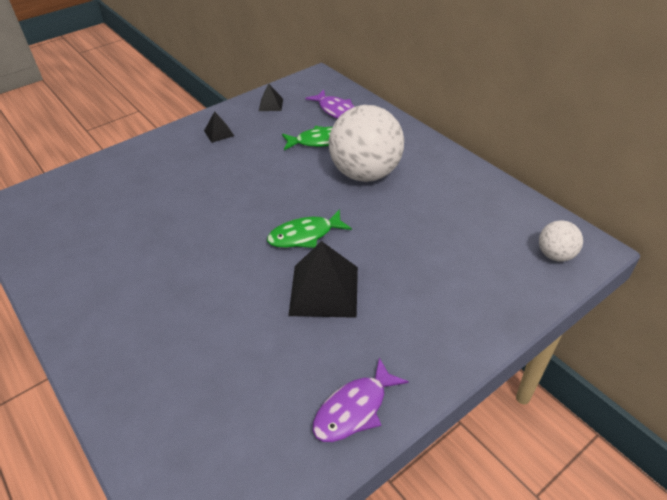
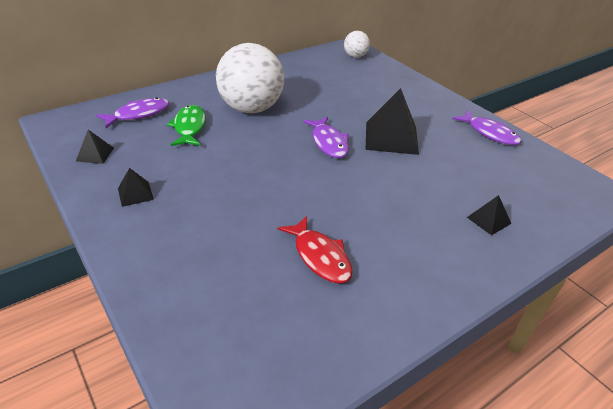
camera: 90 degrees left, 5 degrees down
(129, 237) = (320, 257): none -> red fish
(158, 371) = (488, 220): none -> black pyramid
(304, 235) = (328, 143): green fish -> purple fish

